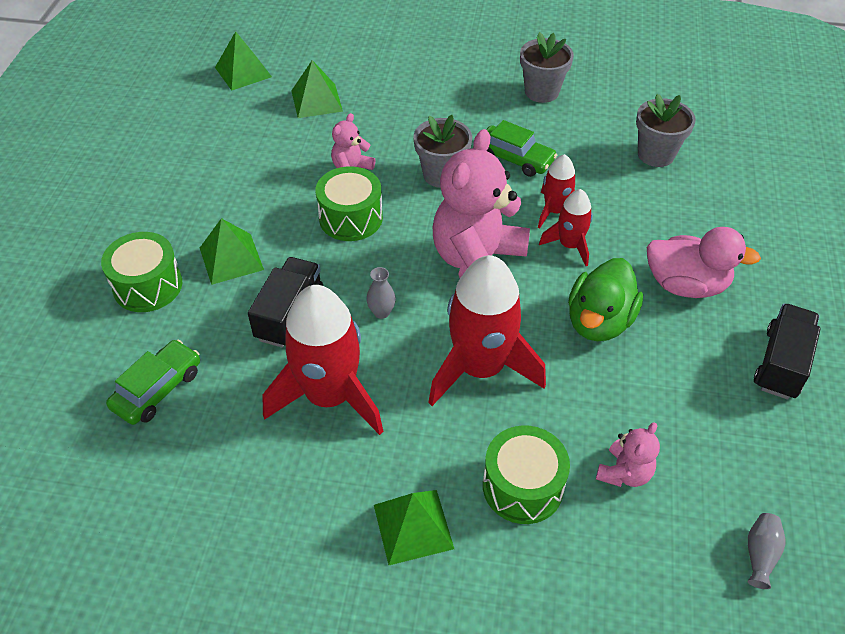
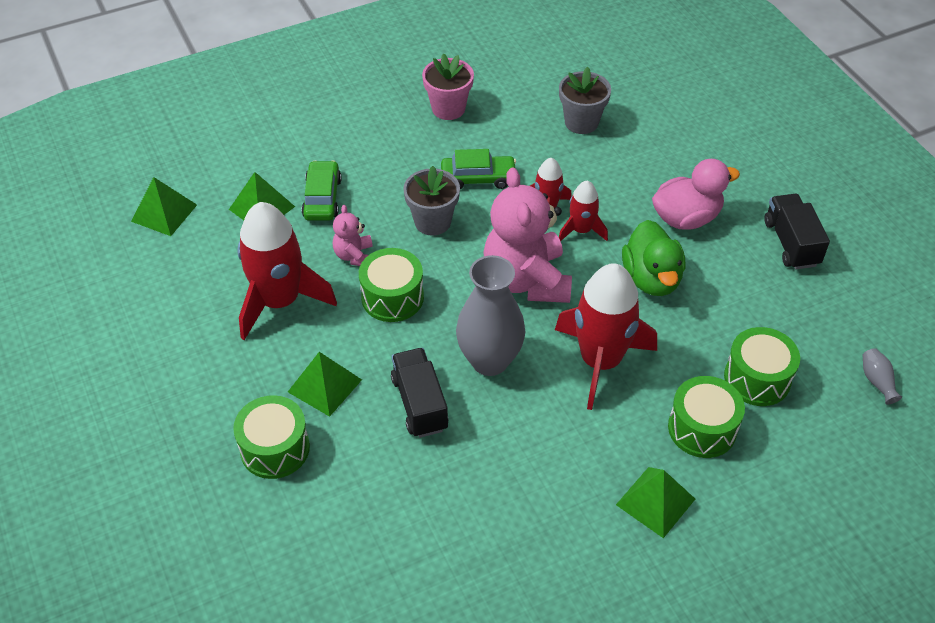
camera: 35 degrees left, 0 degrees up
(158, 389) = (371, 524): green car -> green car (322, 198)
(330, 396) = (511, 447): red rocket -> red rocket (280, 301)
(381, 312) = (489, 360): grey vase -> grey vase, size x2.49
(541, 92) = (448, 108): grey flower pot -> pink flower pot
(624, 473) = (757, 378): pink teddy bear -> green drum

